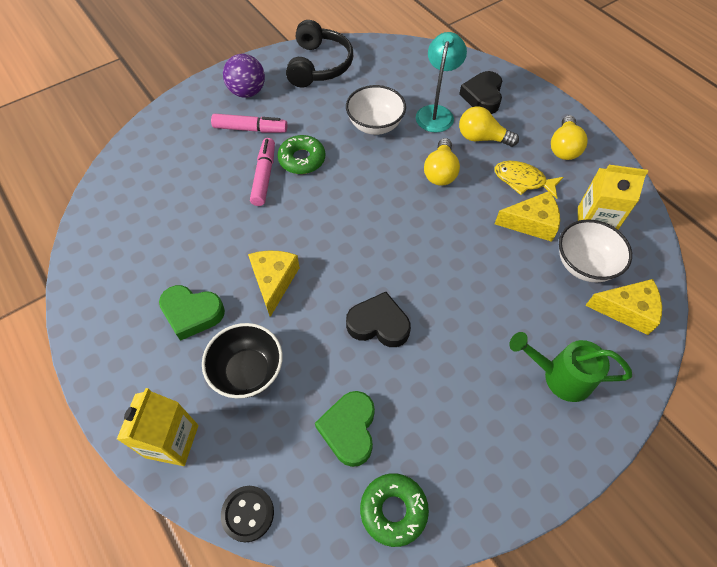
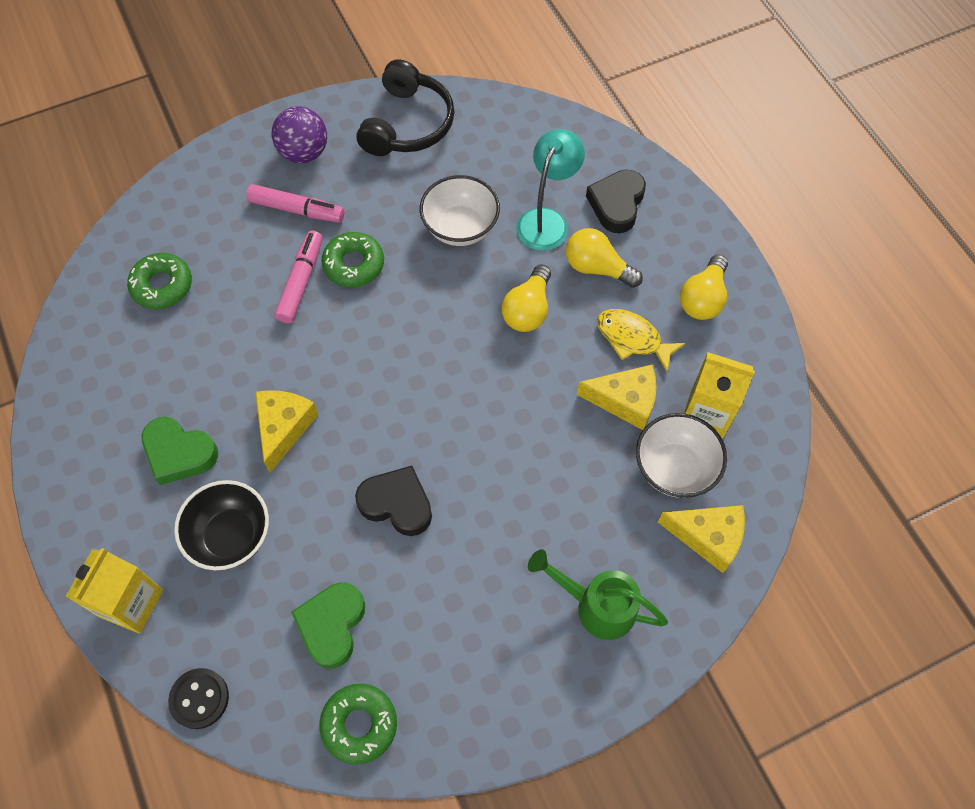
camera: 10 degrees right, 5 degrees up
(156, 193) = (162, 285): none -> green donut

